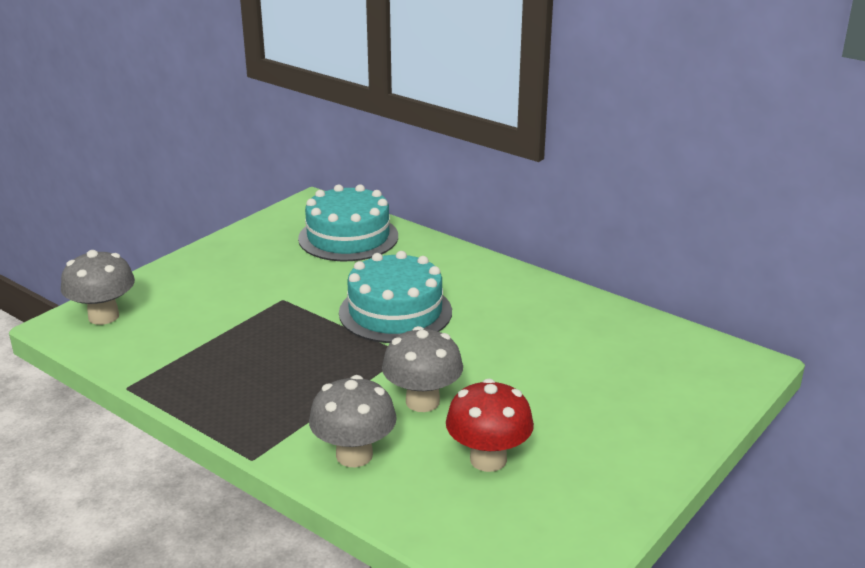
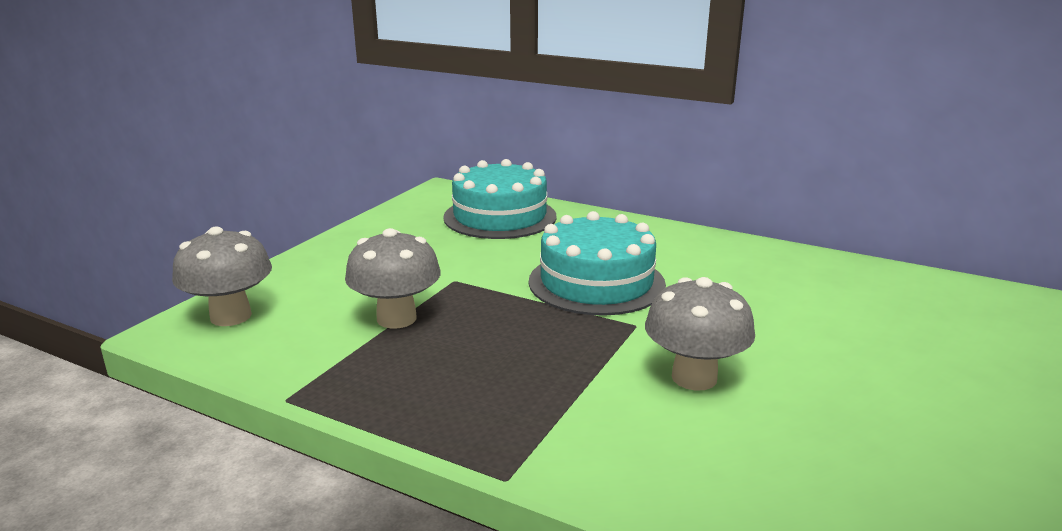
camera: 10 degrees left, 5 degrees down
(354, 455) = (648, 457): grey mushroom -> grey mushroom (396, 318)
(488, 459) = (830, 442): red mushroom -> none

